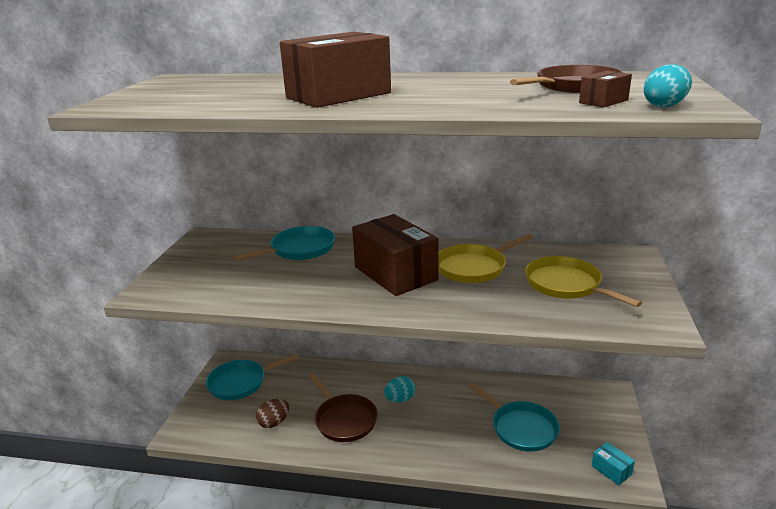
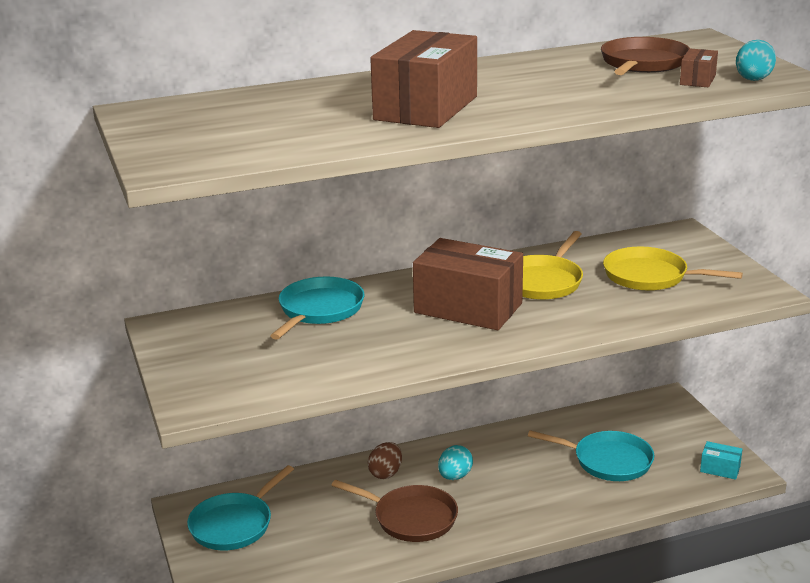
camera: 30 degrees left, 0 degrees up
(274, 423) = (328, 550): brown egg -> brown egg (386, 473)

